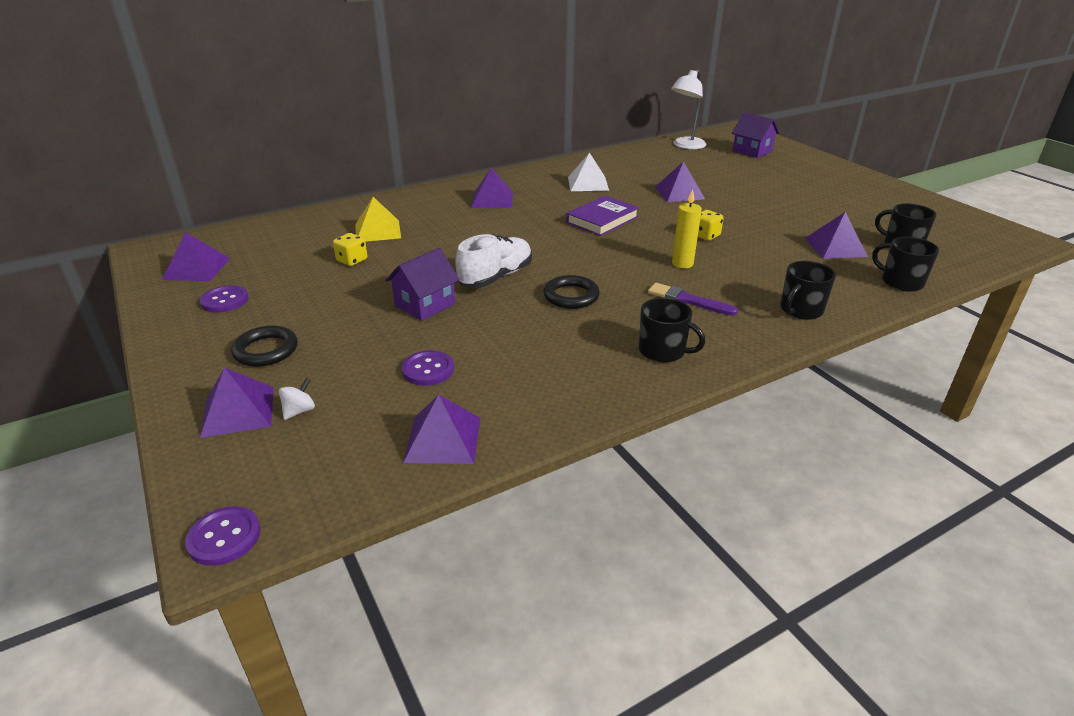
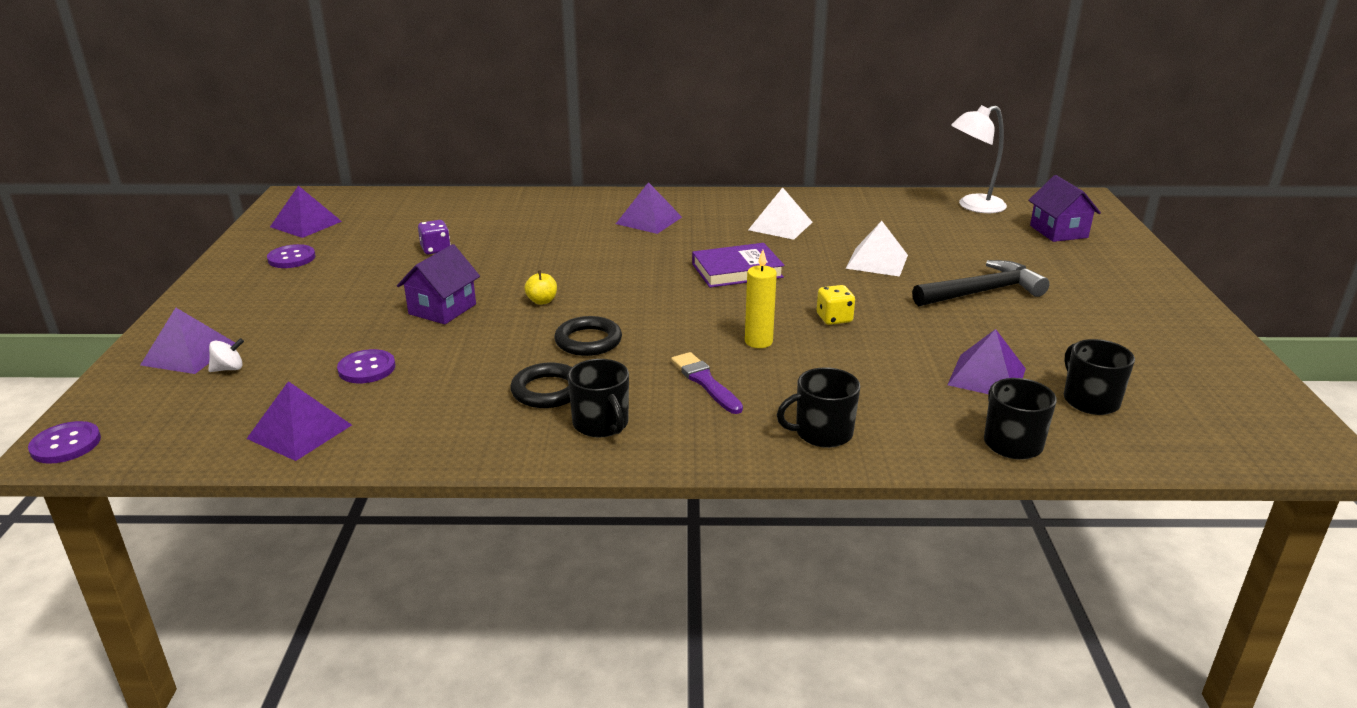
camera: 30 degrees right, 5 degrees down
(266, 350) = (268, 310): black ring -> black ring (547, 391)
(352, 260) = (435, 249): yellow dice -> purple dice
(377, 231) = (495, 226): yellow pyramid -> none
(425, 305) = (442, 309): purple house -> purple house turned 45 degrees counterclockwise
(496, 277) = (542, 301): white shoe -> yellow apple
(679, 193) = (877, 261): purple pyramid -> white pyramid
(763, 197) = (982, 292): none -> black hammer

